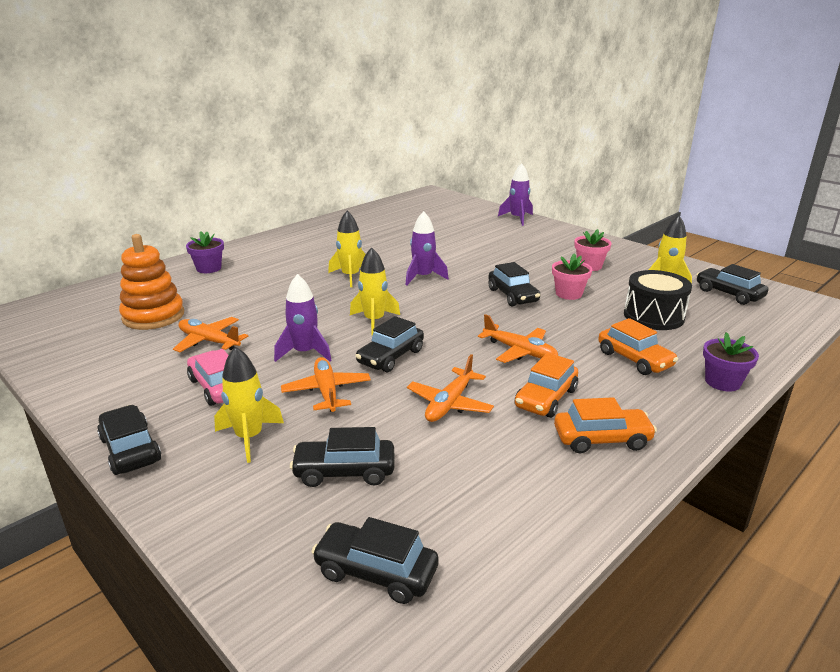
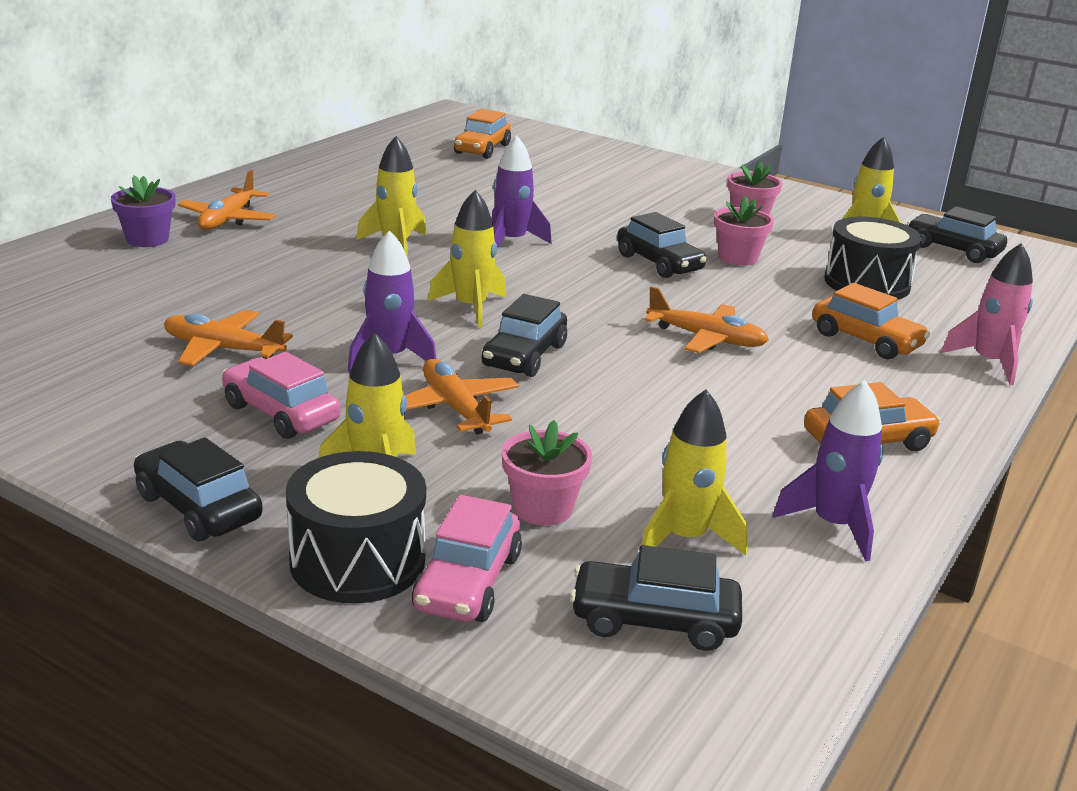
camera: 15 degrees left, 0 degrees up
(153, 316) = (101, 316): orange stacking toy -> none
(203, 499) = (357, 560): none -> black drum
(264, 524) = (467, 582): none -> pink car
(344, 471) = (543, 508): black car -> pink flower pot
(431, 505) = (684, 538): none -> yellow rocket
(449, 404) = (643, 412): orange plane -> orange plane (227, 220)
(517, 218) = (610, 151): purple rocket -> purple rocket (833, 525)
(546, 398) = (771, 397): orange car -> orange car (482, 149)
(722, 382) = (988, 362): purple flower pot -> pink rocket

